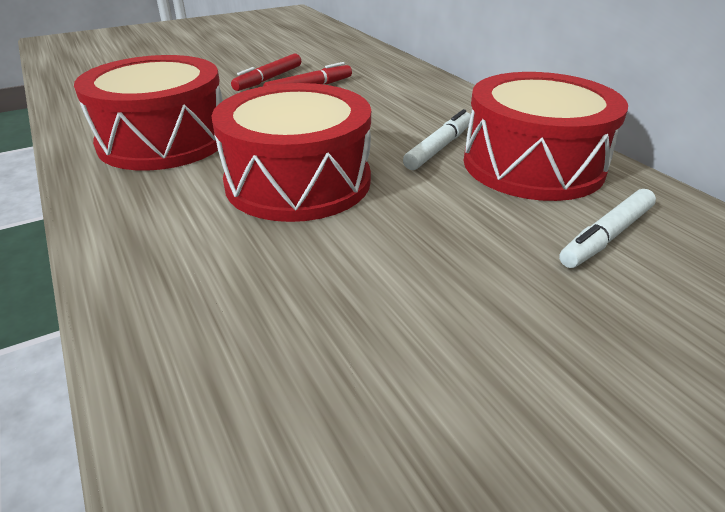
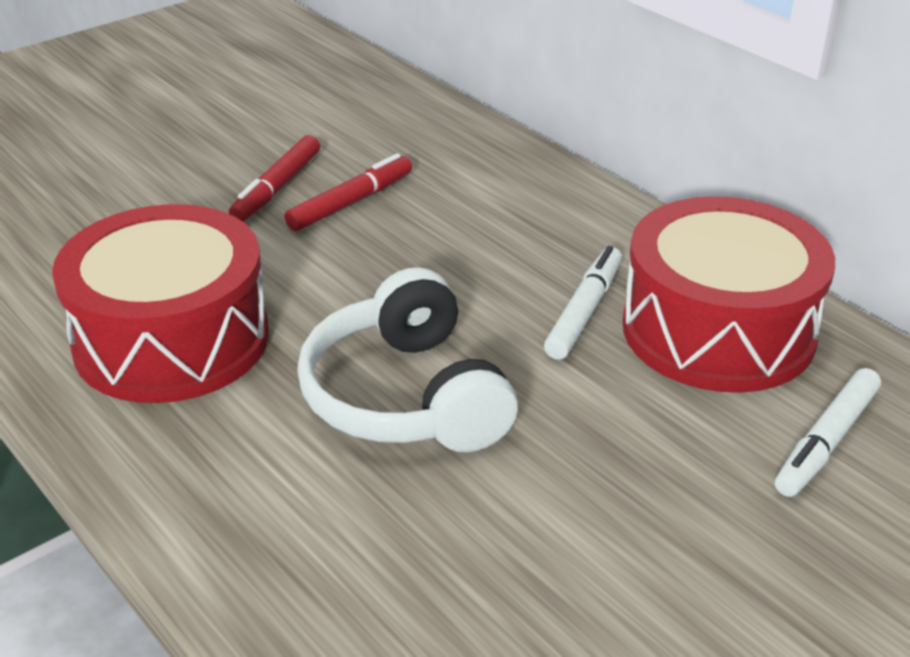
camera: 10 degrees left, 0 degrees up
(298, 181) = (405, 397): red drum -> white headphones

